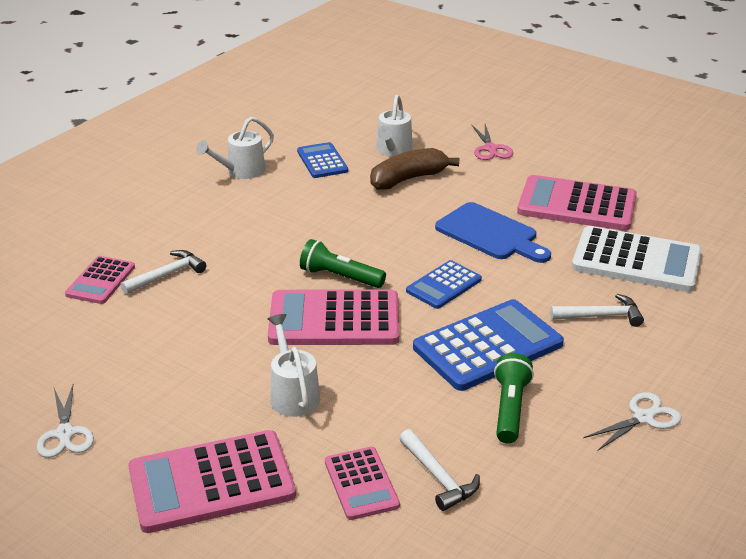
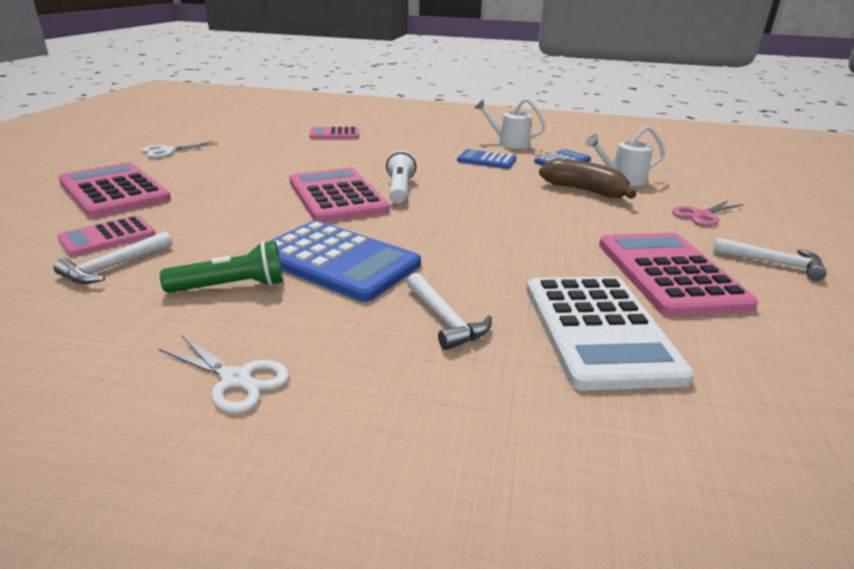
camera: 65 degrees right, 5 degrees down
(167, 275) = (355, 146): white hammer -> white hammer (773, 263)
(293, 393) = (228, 198): white watering can -> none
(340, 277) = (400, 189): green flashlight -> white flashlight
(443, 285) = (426, 228): blue calculator -> blue calculator (486, 160)
(490, 234) = (541, 236): blue cutting board -> none

